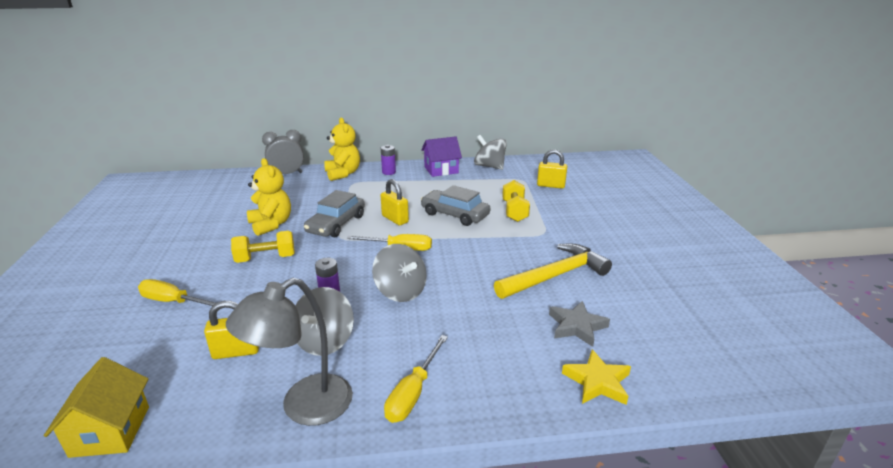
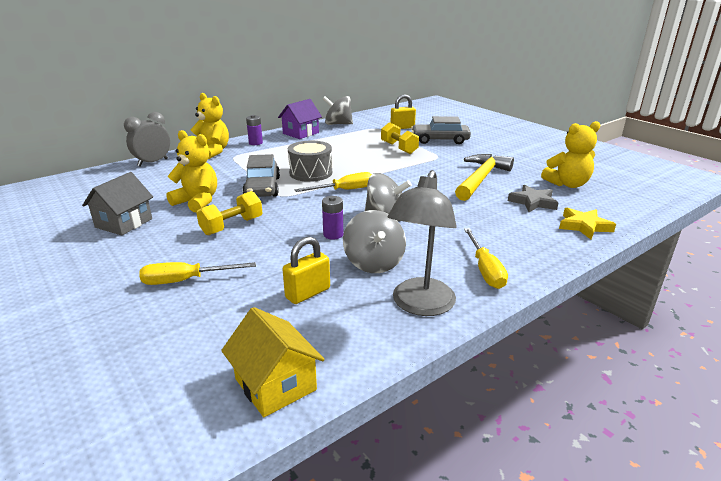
camera: 30 degrees left, 0 degrees up
(200, 230) = (124, 223): none -> grey house
(395, 219) = (311, 173): yellow padlock -> grey drum
(455, 214) = (356, 159): grey car -> grey car (440, 140)
(654, 315) = (567, 184): none -> yellow teddy bear

